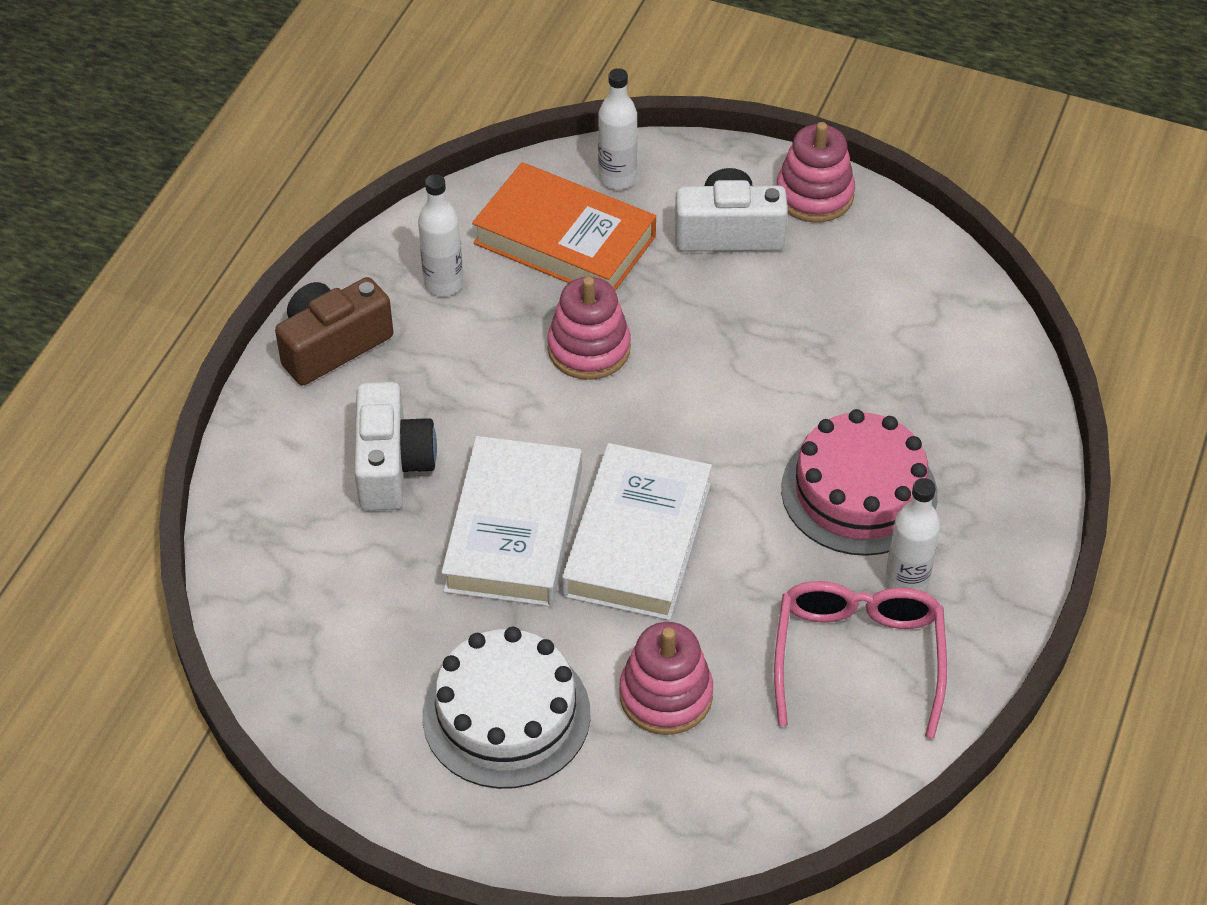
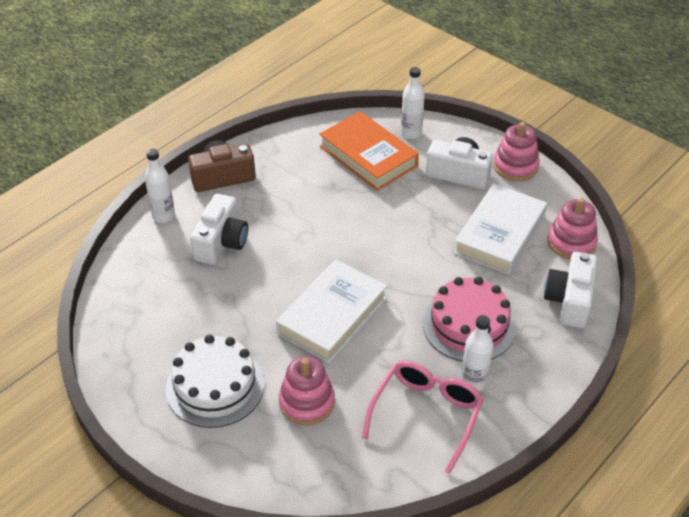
camera: 20 degrees right, 5 degrees down
(443, 284) = (294, 162): white bottle -> white bottle (163, 216)
(514, 530) = (268, 292): white book -> white book (500, 234)
(589, 349) = (354, 212): pink stacking toy -> pink stacking toy (571, 242)
(994, 406) = (569, 301): none -> white camera

